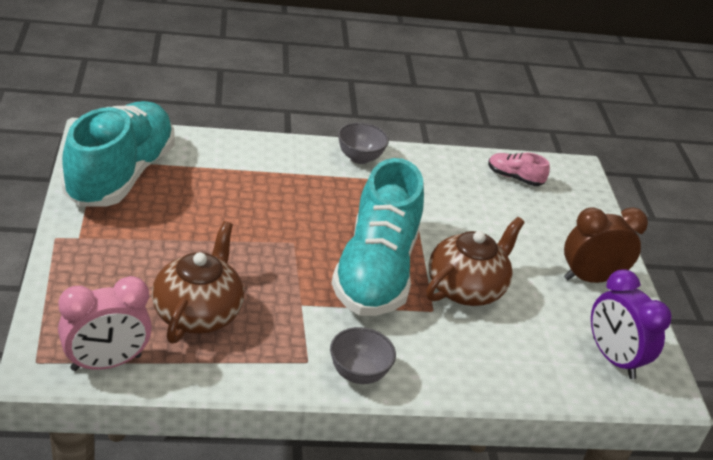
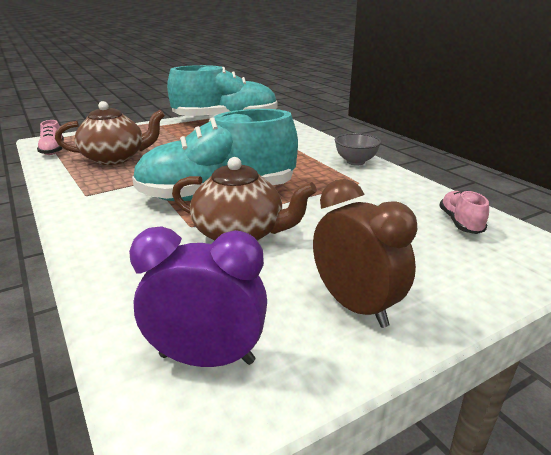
camera: 70 degrees right, 10 degrees down
(106, 363) = (53, 150): pink clock -> pink shoe
(358, 373) = (81, 213): grey bowl -> none
(613, 358) = (207, 359): purple clock -> purple clock turned 60 degrees clockwise

